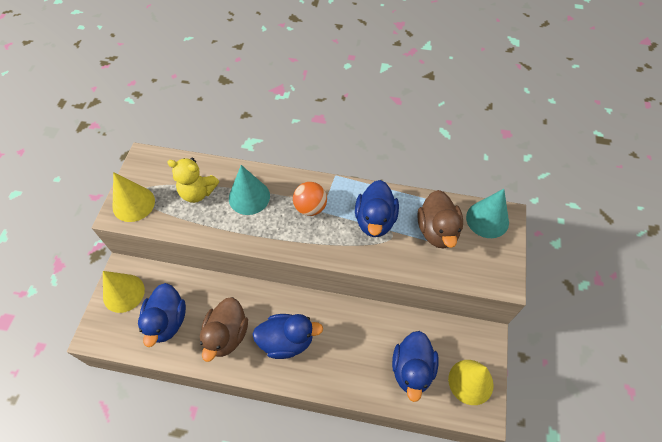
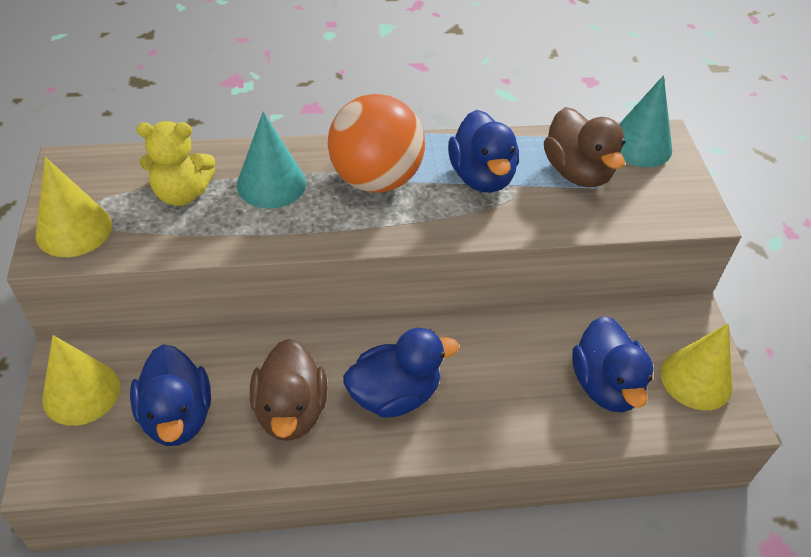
camera: 20 degrees left, 10 degrees down
(310, 207) = (375, 179): orange ball -> orange ball, size x1.71

